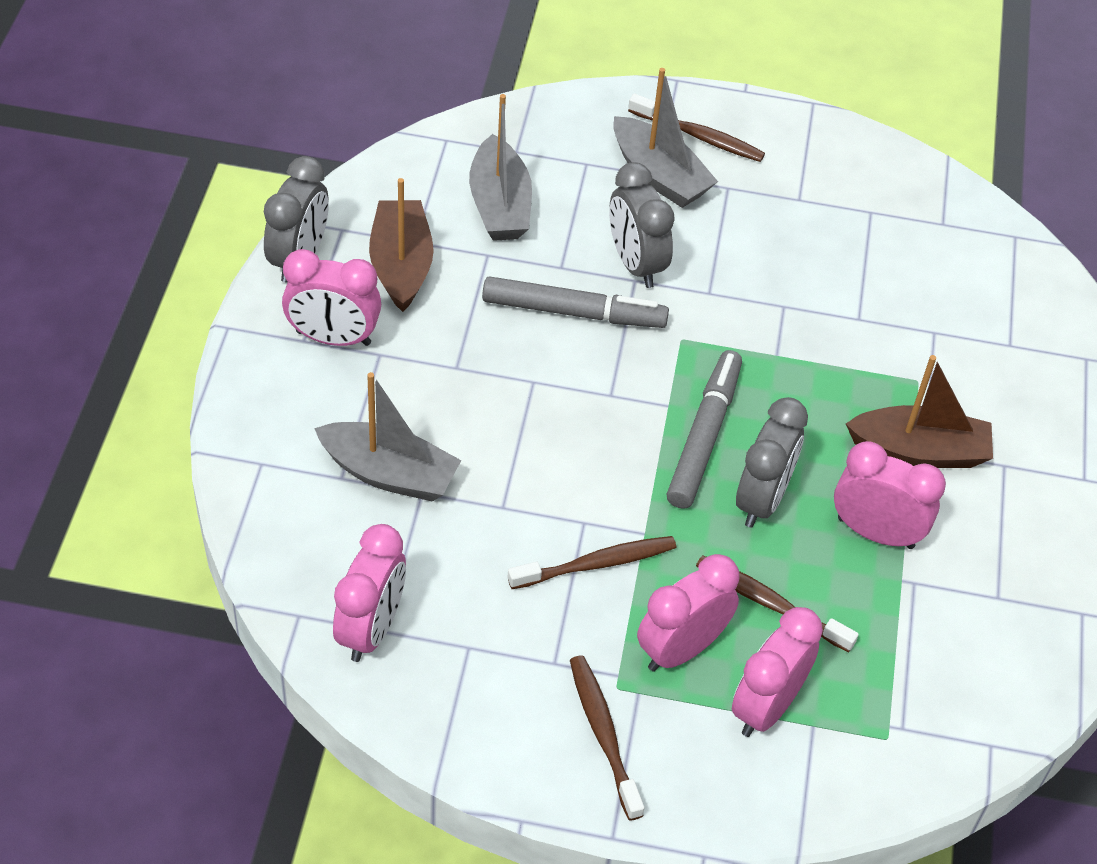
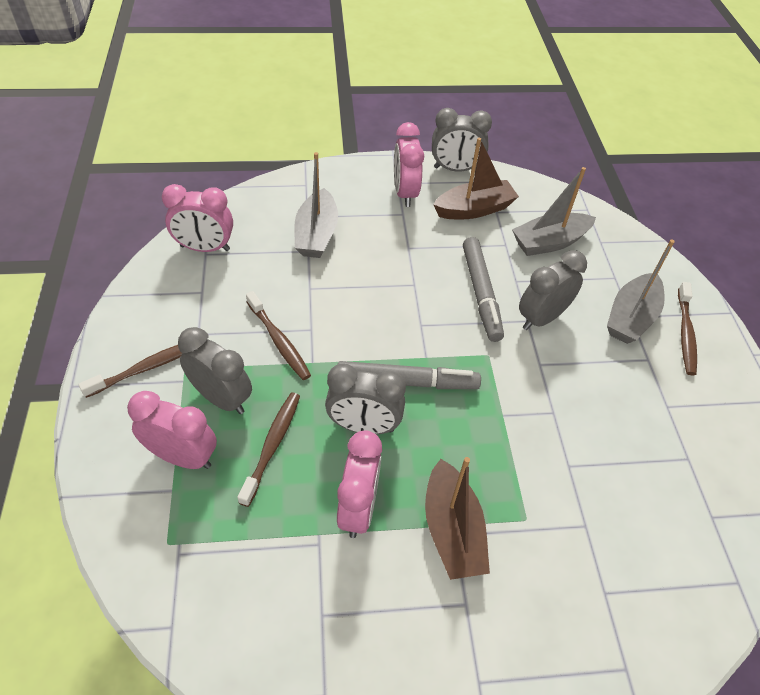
camera: 75 degrees right, 0 degrees up
(681, 649) = (222, 398): pink clock -> grey clock

